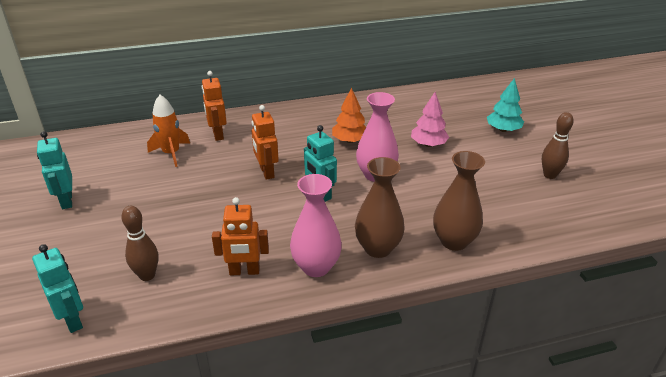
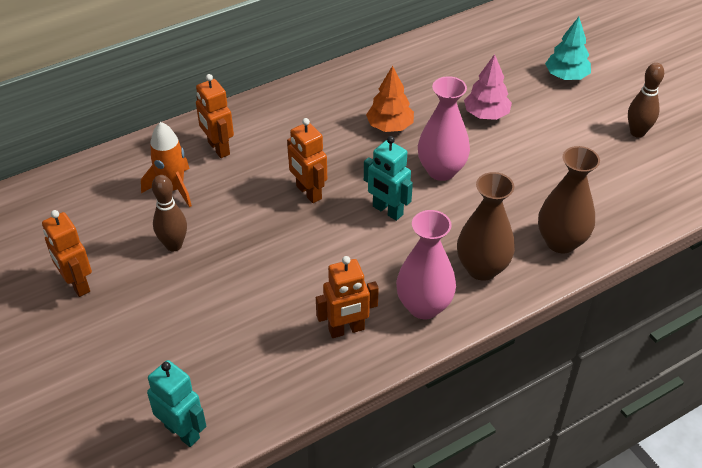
camera: 15 degrees left, 10 degrees up
(66, 201) = (77, 284): turquoise robot -> orange robot
(147, 275) = (237, 359): brown bowling pin -> brown bowling pin (174, 245)

